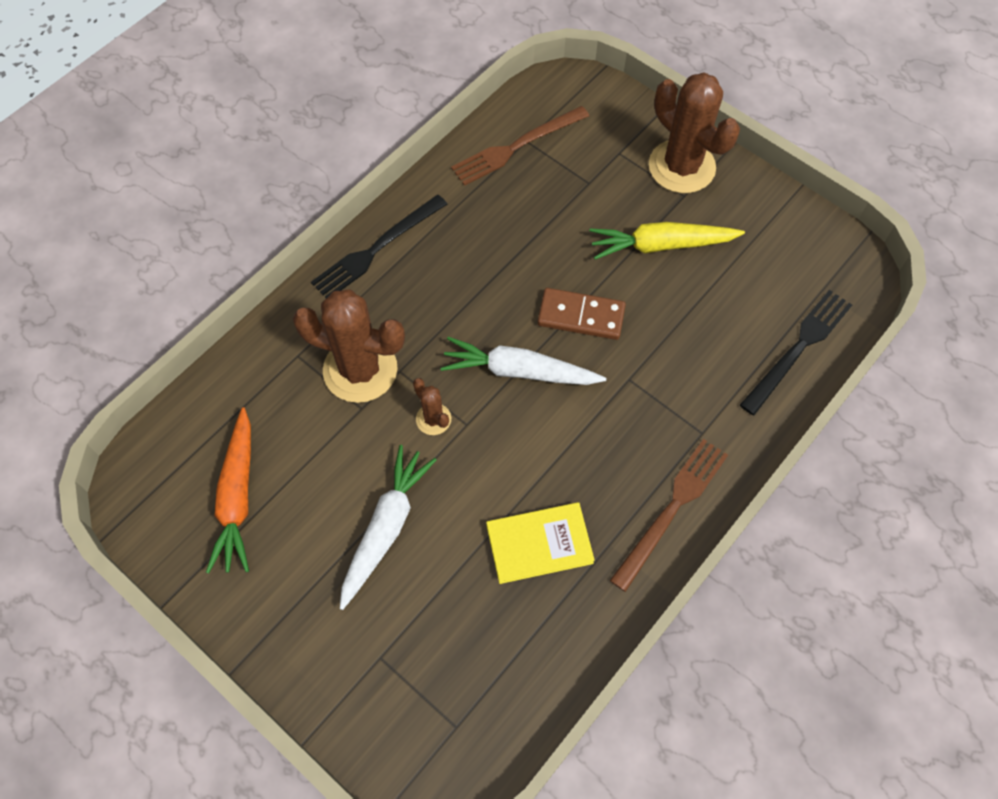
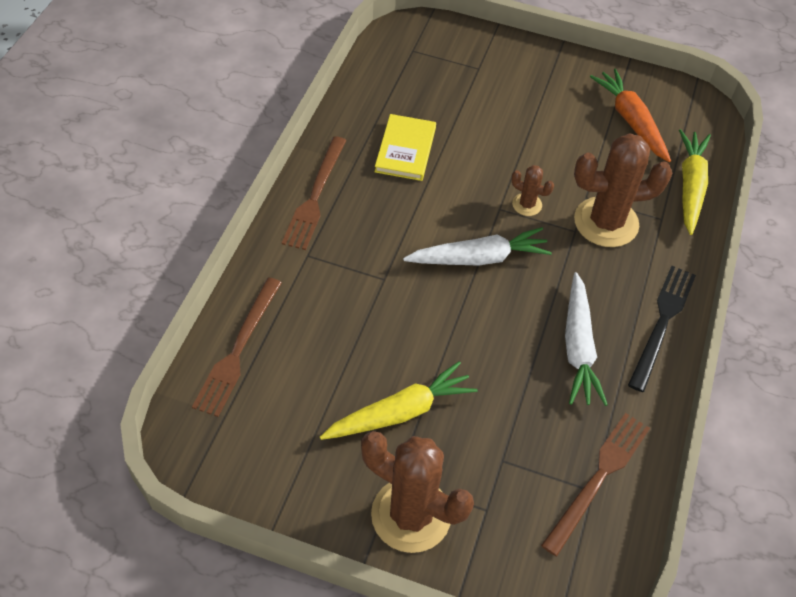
camera: 155 degrees right, 10 degrees down
(237, 384) = (690, 186): none -> yellow carrot
(386, 528) = (518, 131): white carrot -> white carrot (578, 347)
(539, 544) = (405, 150): yellow book -> yellow book turned 45 degrees counterclockwise
(581, 316) = (448, 319): brown domino -> none
(798, 348) = (238, 350): black fork -> brown fork

